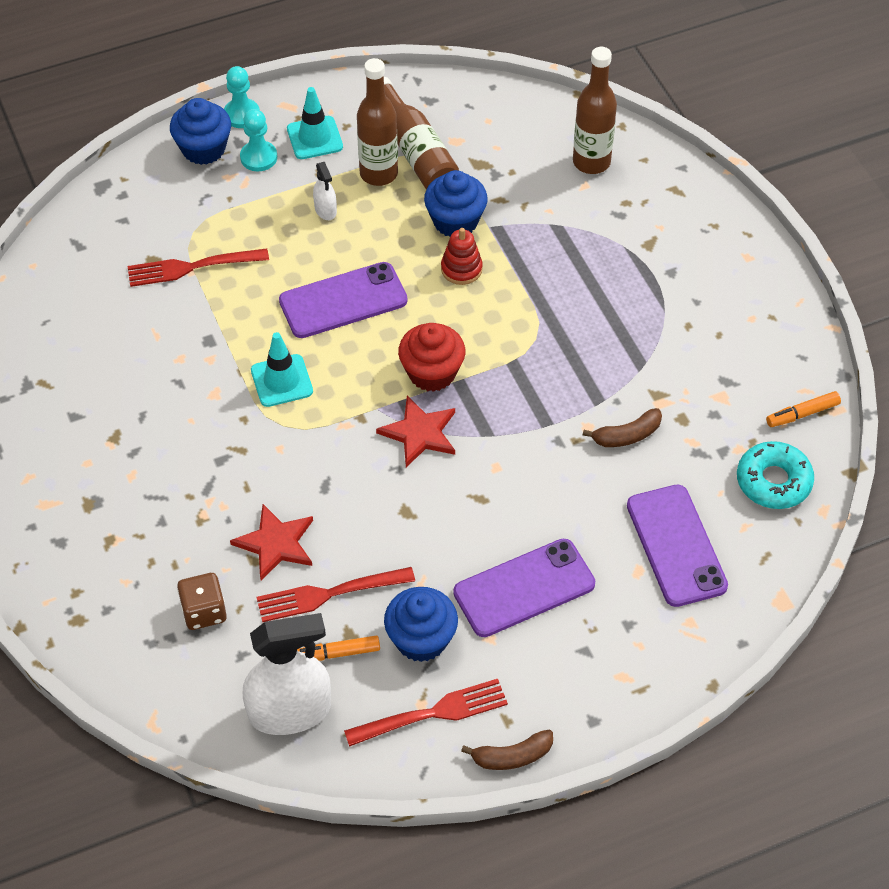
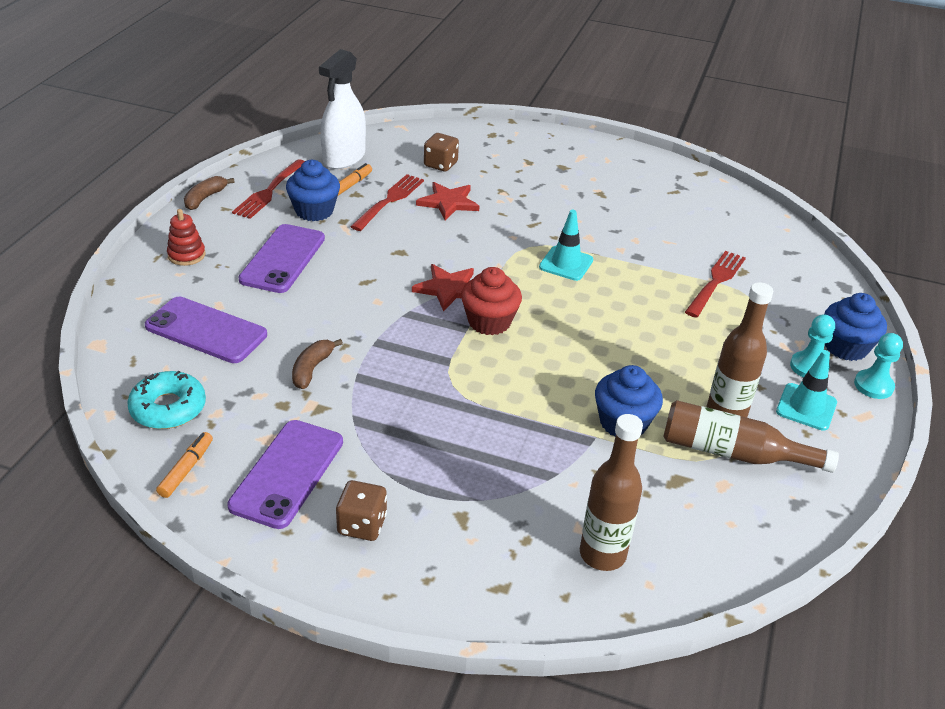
camera: 130 degrees right, 15 degrees down
(325, 210) = (711, 366): white spray bottle -> none
(343, 301) = (605, 323): purple phone -> purple phone (287, 473)
(461, 269) = (568, 393): red stacking toy -> red stacking toy (186, 255)
(719, 285) = (362, 525): none -> brown dice

